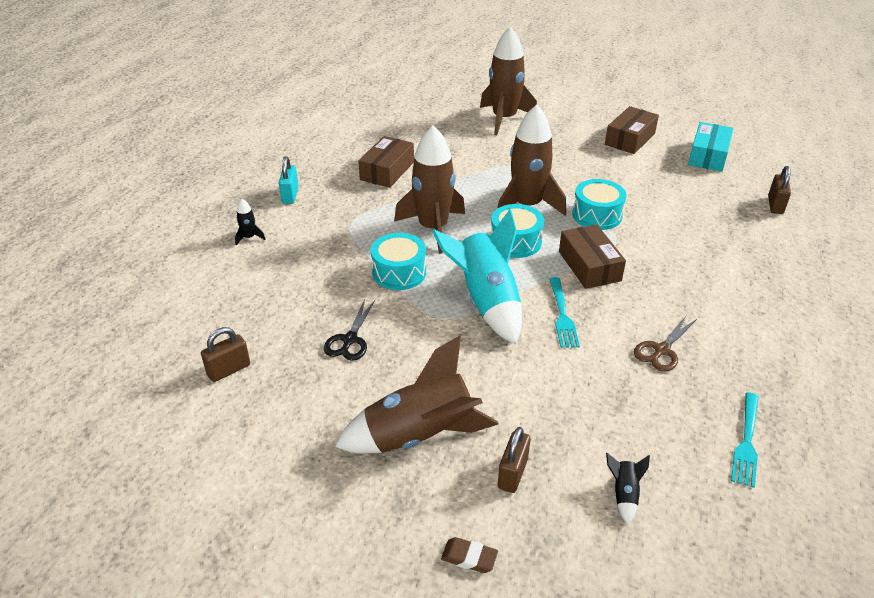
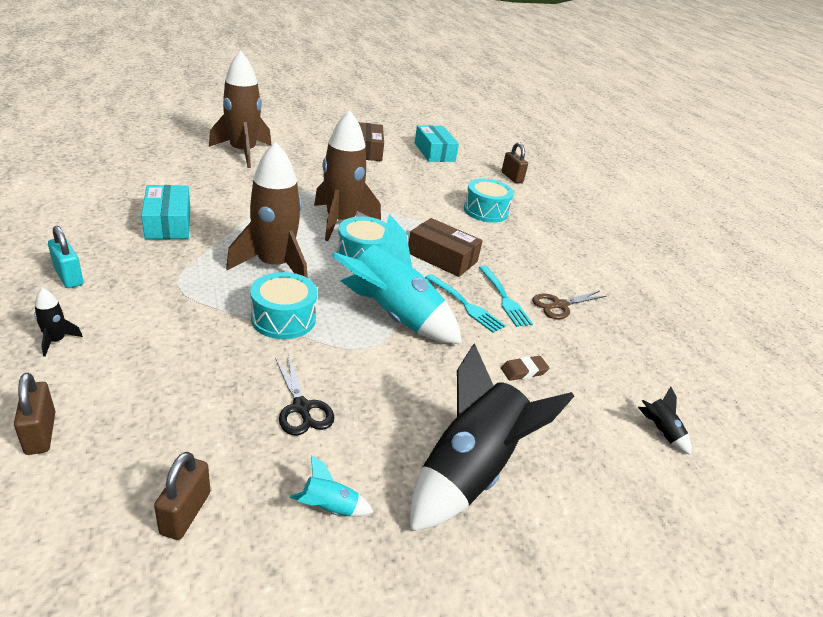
camera: 45 degrees left, 5 degrees down
(305, 409) = (329, 508): none -> turquoise rocket
(387, 171) = (168, 223): brown box -> turquoise box
(419, 436) = (469, 471): brown rocket -> black rocket
(469, 557) = (630, 563): brown eraser -> brown eraser (523, 371)
(512, 473) = (576, 461): brown padlock -> brown padlock (40, 433)
(597, 215) = (404, 215): turquoise drum -> turquoise drum (485, 211)
(661, 350) = (559, 305): brown scissors -> brown scissors turned 60 degrees clockwise
(746, 442) = (676, 350): turquoise fork -> turquoise fork (504, 298)

